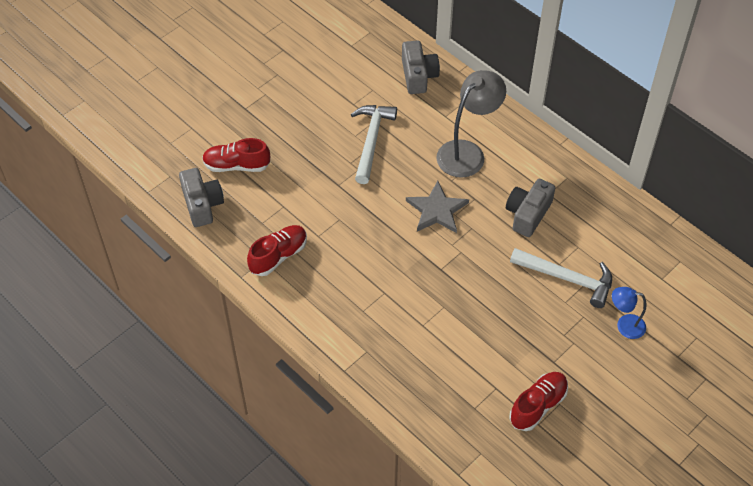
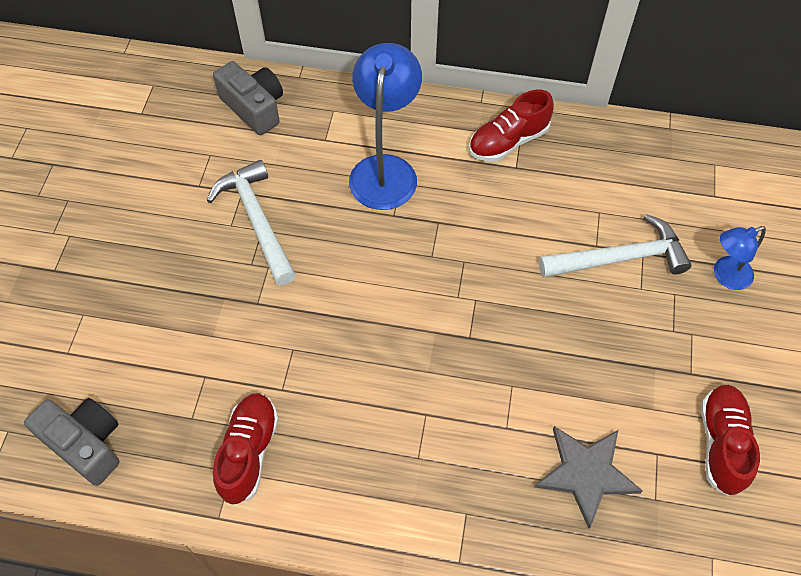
camera: 35 degrees left, 5 degrees up
(237, 165) = (98, 357): red shoe -> red shoe (508, 141)
(437, 210) = (405, 263): grey star -> grey star (586, 473)
(467, 152) = (385, 170): grey lamp -> blue lamp
(528, 214) = (513, 205): grey camera -> none

